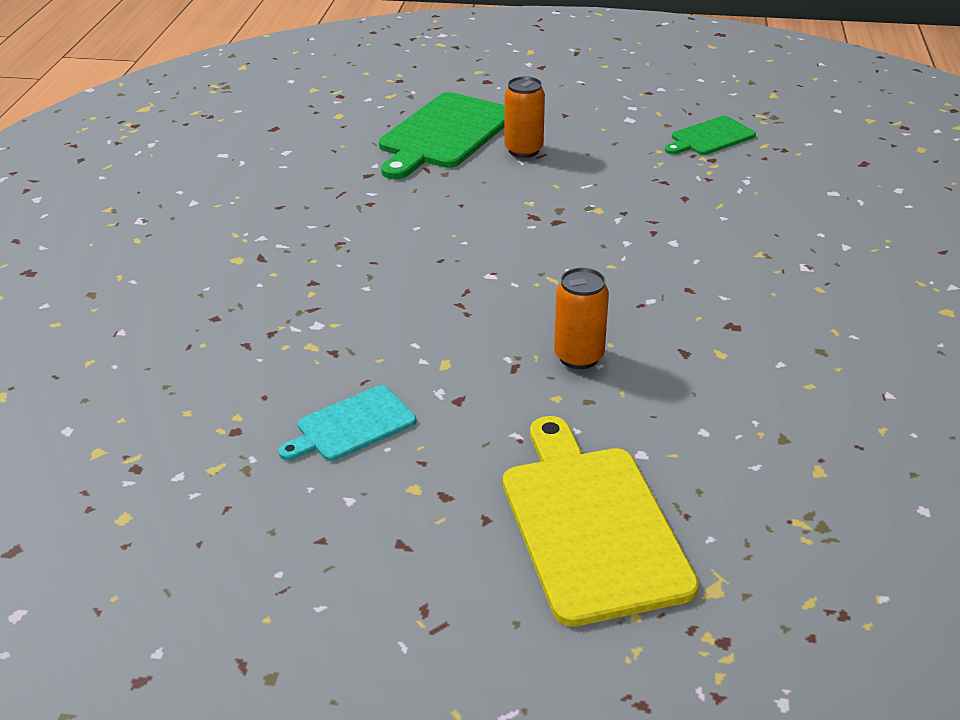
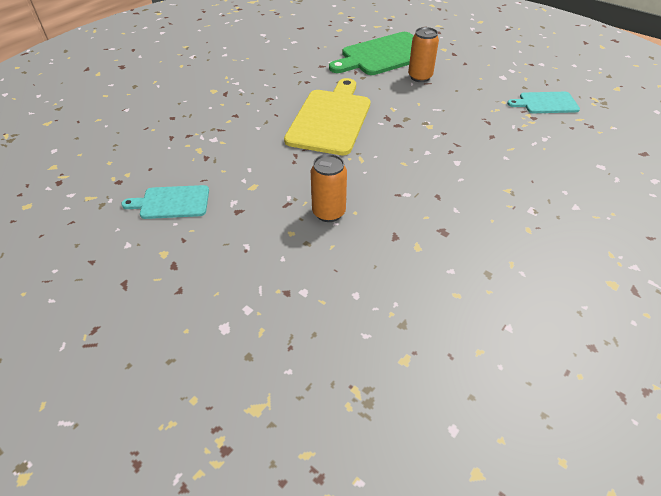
camera: 30 degrees right, 10 degrees up
(591, 525) = (229, 324): yellow cutting board -> yellow cutting board (330, 119)
(710, 137) = (545, 103): green cutting board -> turquoise cutting board

